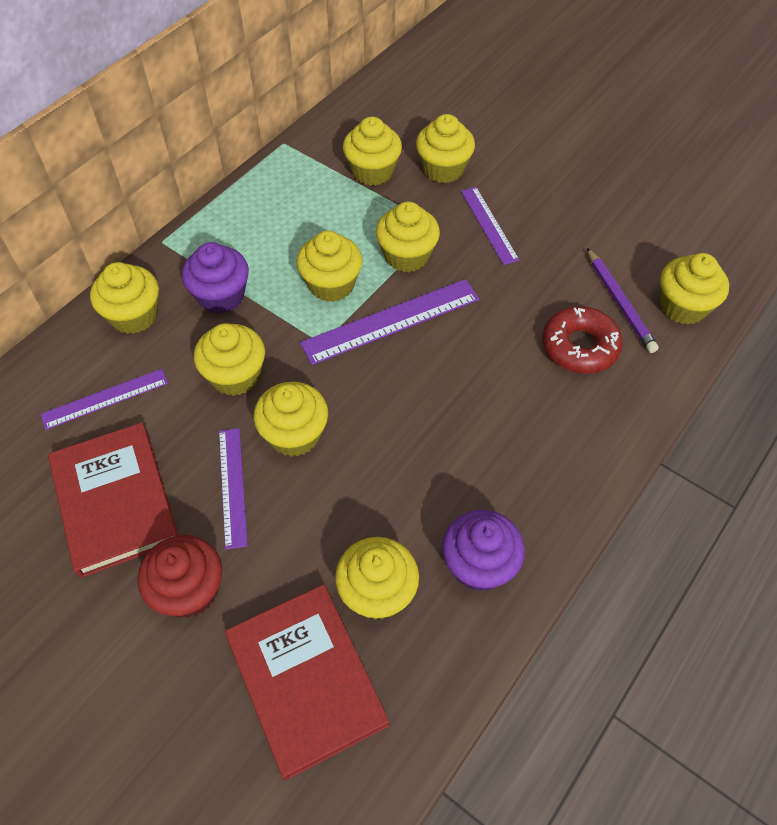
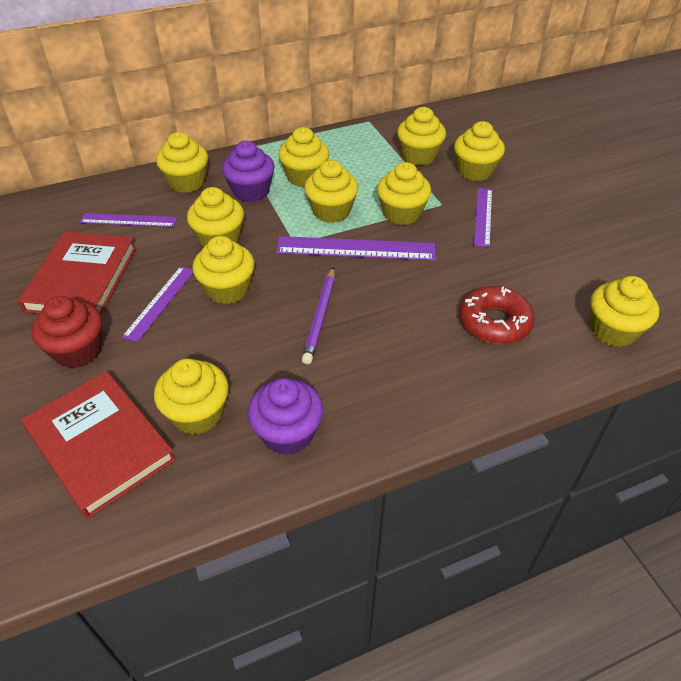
camera: 30 degrees right, 10 degrees down
(268, 251) = (305, 177): none -> yellow cupcake
(306, 680) = (100, 445): red book -> red book turned 45 degrees counterclockwise
(619, 303) = (554, 306): purple pencil -> purple pencil (320, 317)

